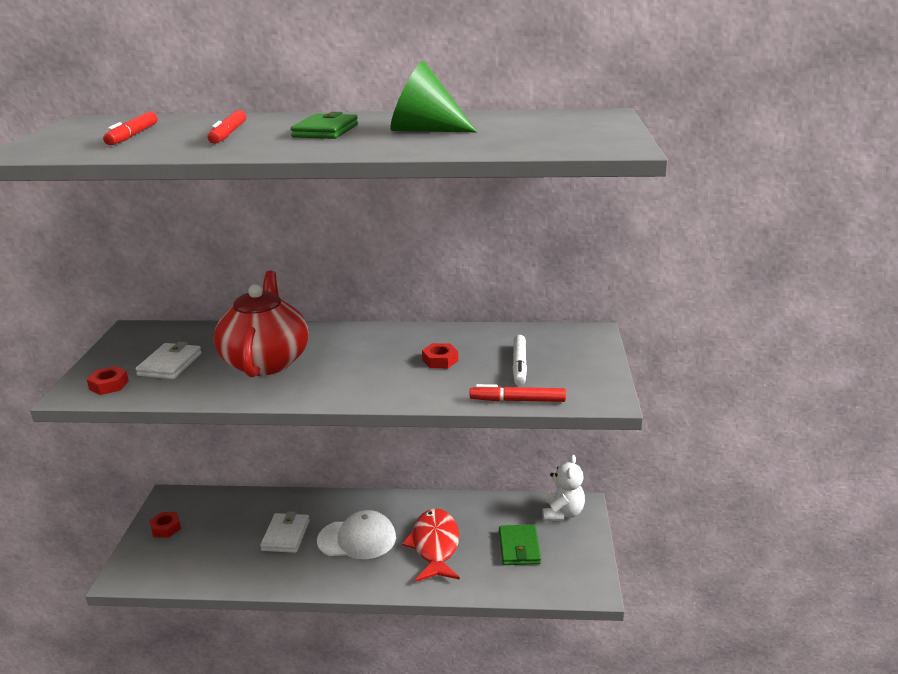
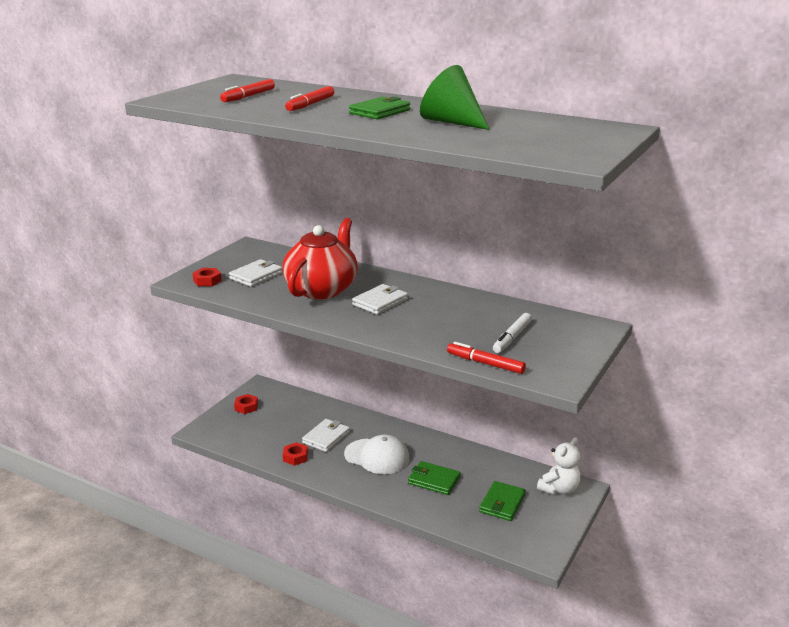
camera: 25 degrees right, 0 degrees up
(346, 360) = (380, 302): none -> white wallet
(435, 546) = (434, 480): red fish -> green wallet
(440, 360) = (451, 319): red nut -> red nut (295, 457)

